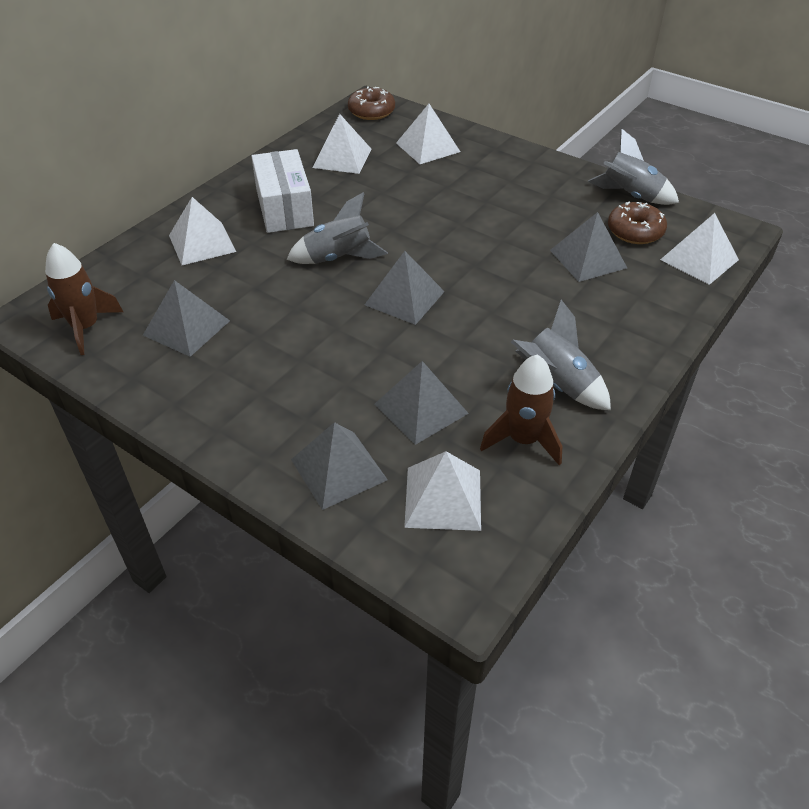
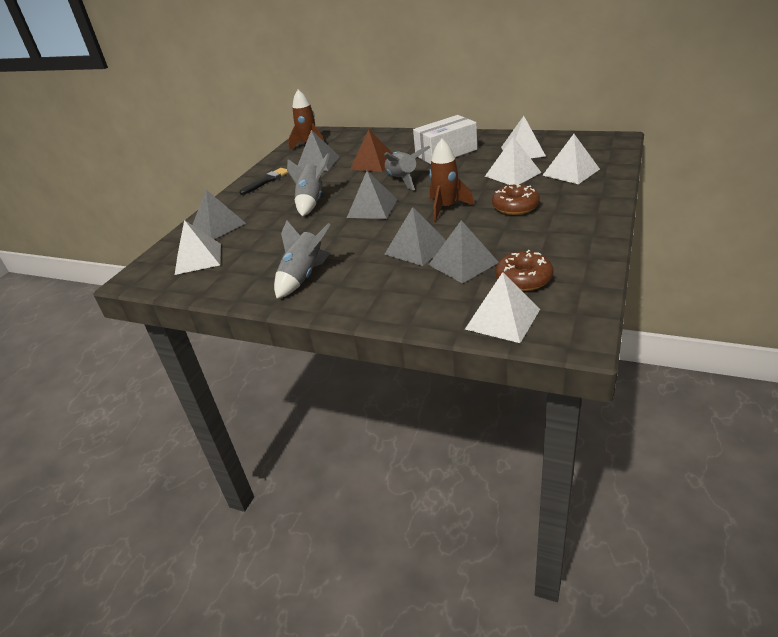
camera: 80 degrees right, 10 degrees down
(200, 395) = (267, 181): none -> black brush
(202, 243) = (393, 145): white pyramid -> white pyramid (512, 174)
(251, 273) = (373, 163): none -> brown pyramid
(371, 111) = (601, 143): brown donut -> brown donut (515, 207)
(421, 408) = (269, 236): grey pyramid -> grey pyramid (417, 248)
(523, 440) = (247, 274): brown rocket -> brown rocket (446, 208)
(630, 196) = (584, 268): grey rocket -> grey rocket (311, 202)

